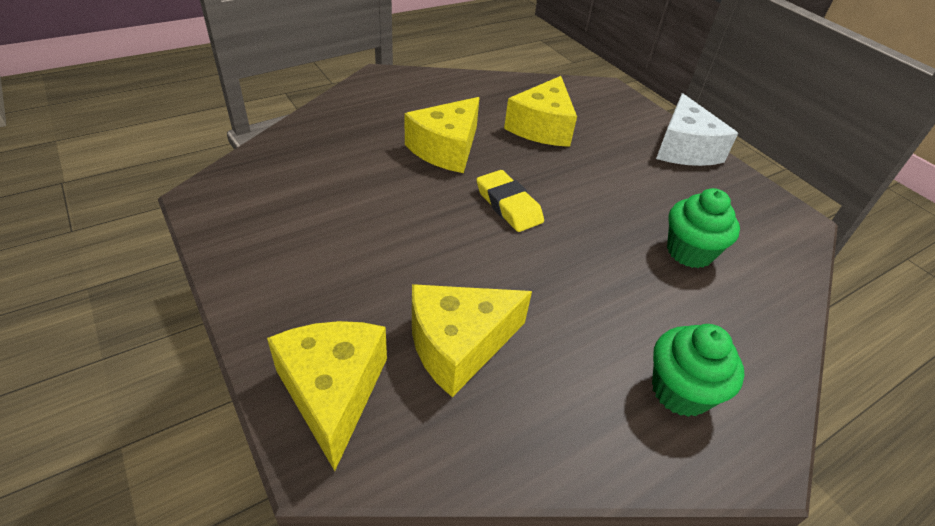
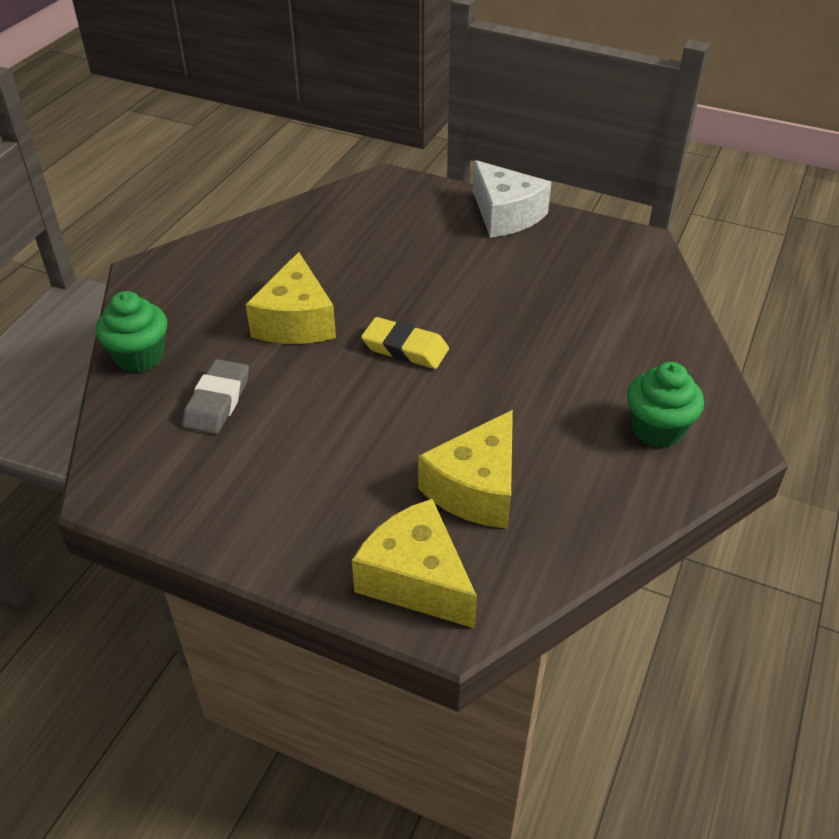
camera: 30 degrees left, 0 degrees up
(336, 174) = (217, 401): none -> grey eraser
(542, 127) = (364, 253): yellow cheese -> none
(689, 252) = (582, 314): green cupcake -> green cupcake (140, 357)

